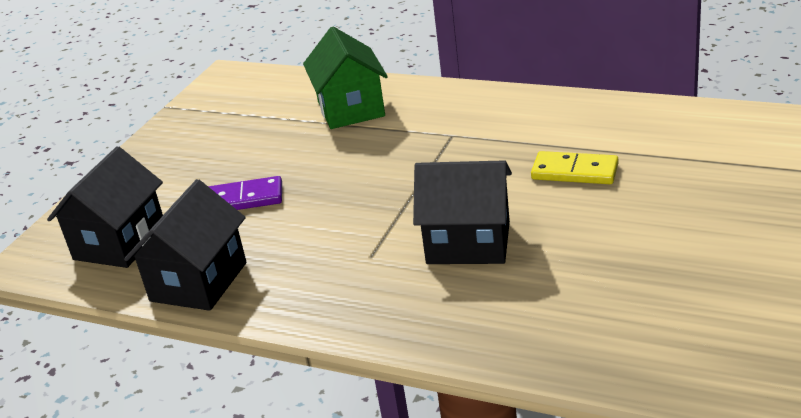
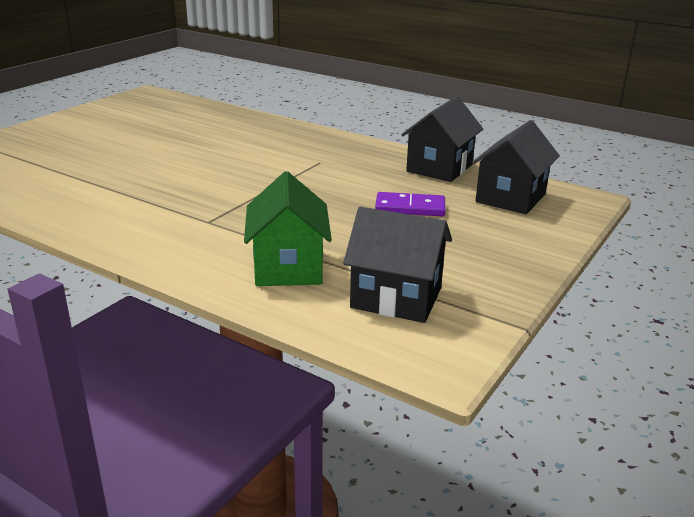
camera: 175 degrees left, 5 degrees down
(468, 243) = (253, 157): black house -> black house (396, 298)
(574, 171) = (145, 178): yellow domino -> none

